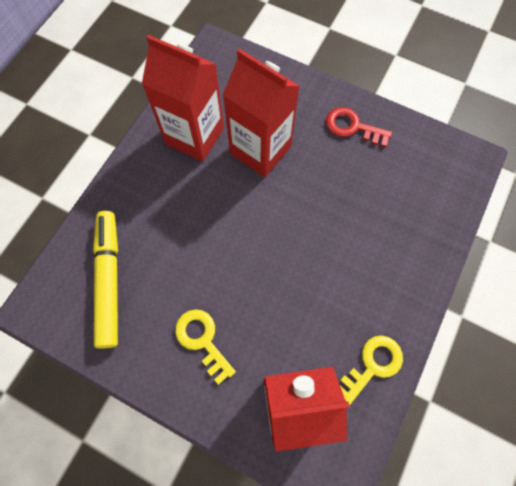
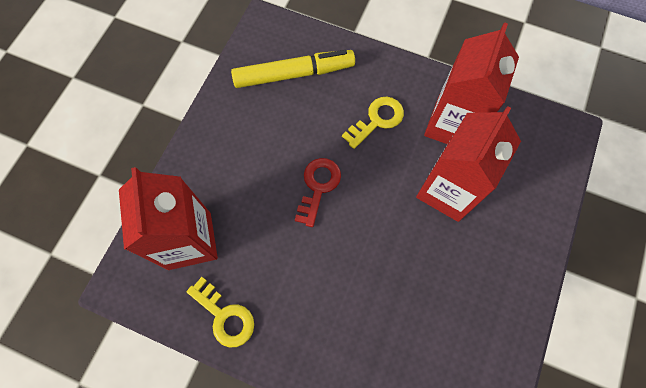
camera: 85 degrees right, 0 degrees up
(202, 340) = (244, 156): yellow key -> yellow key (377, 120)
(352, 127) = (497, 290): red key -> red key (318, 186)

